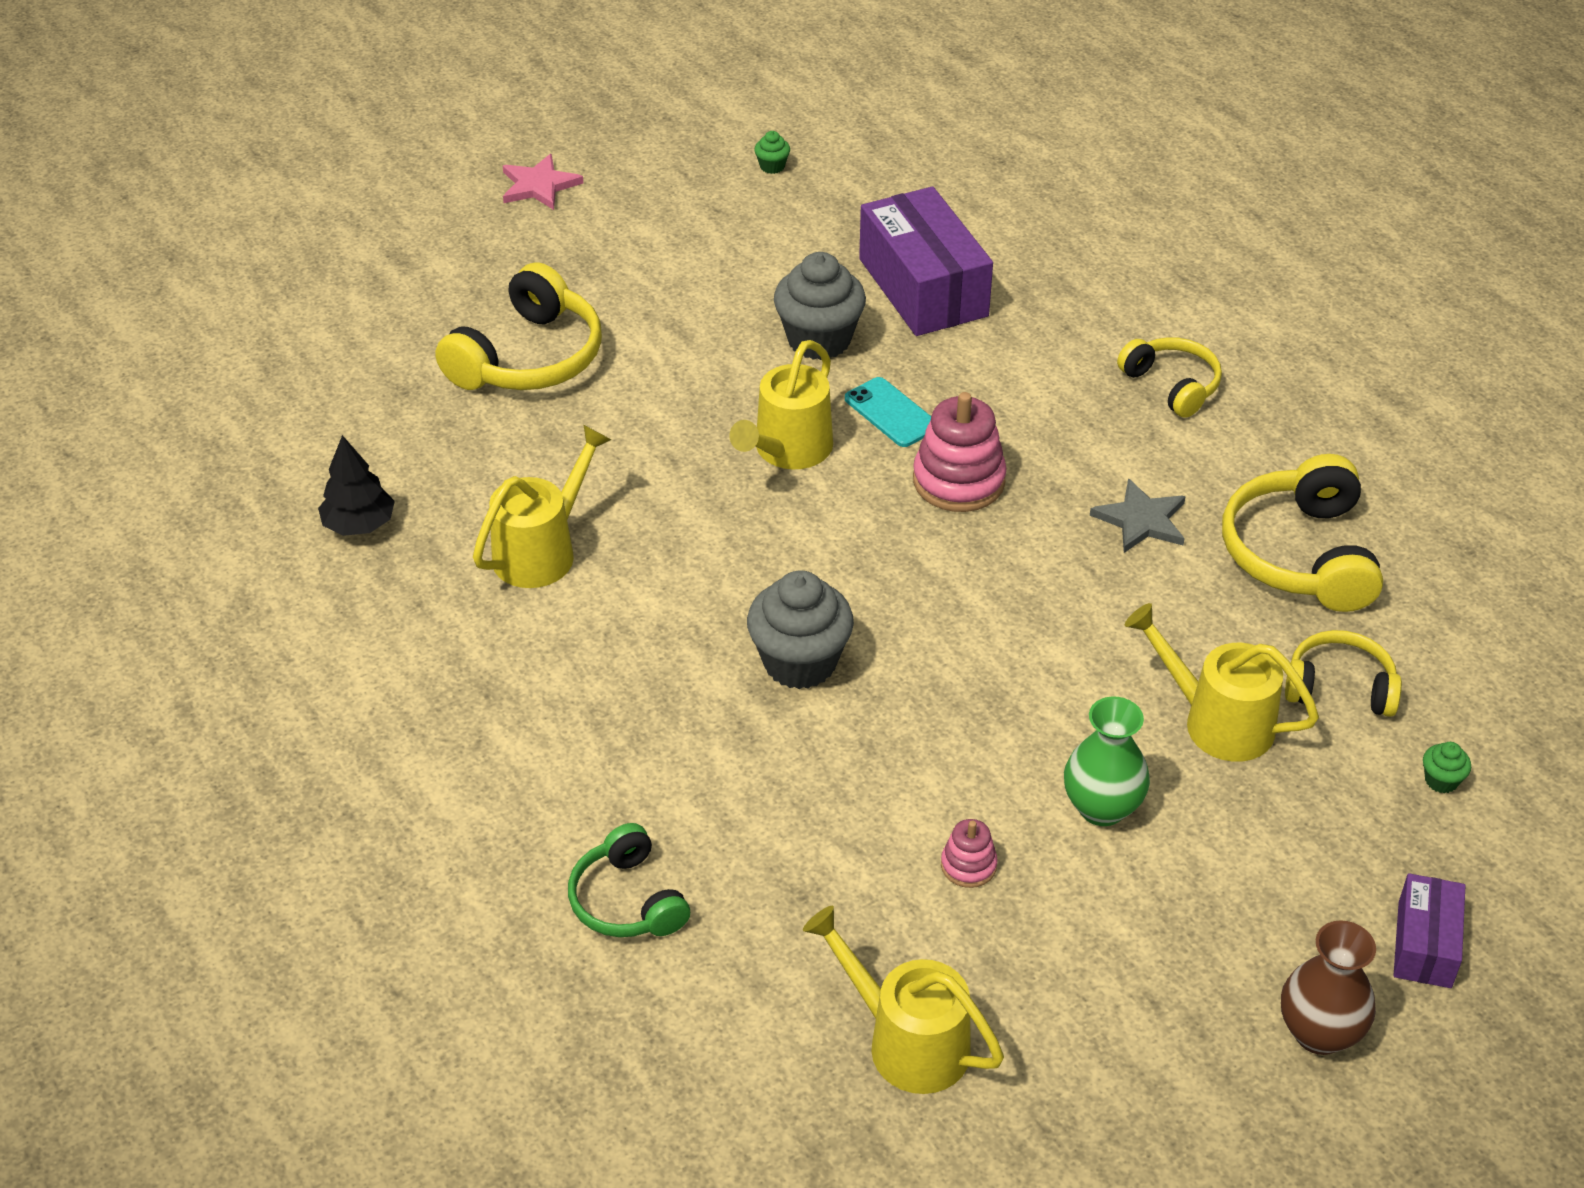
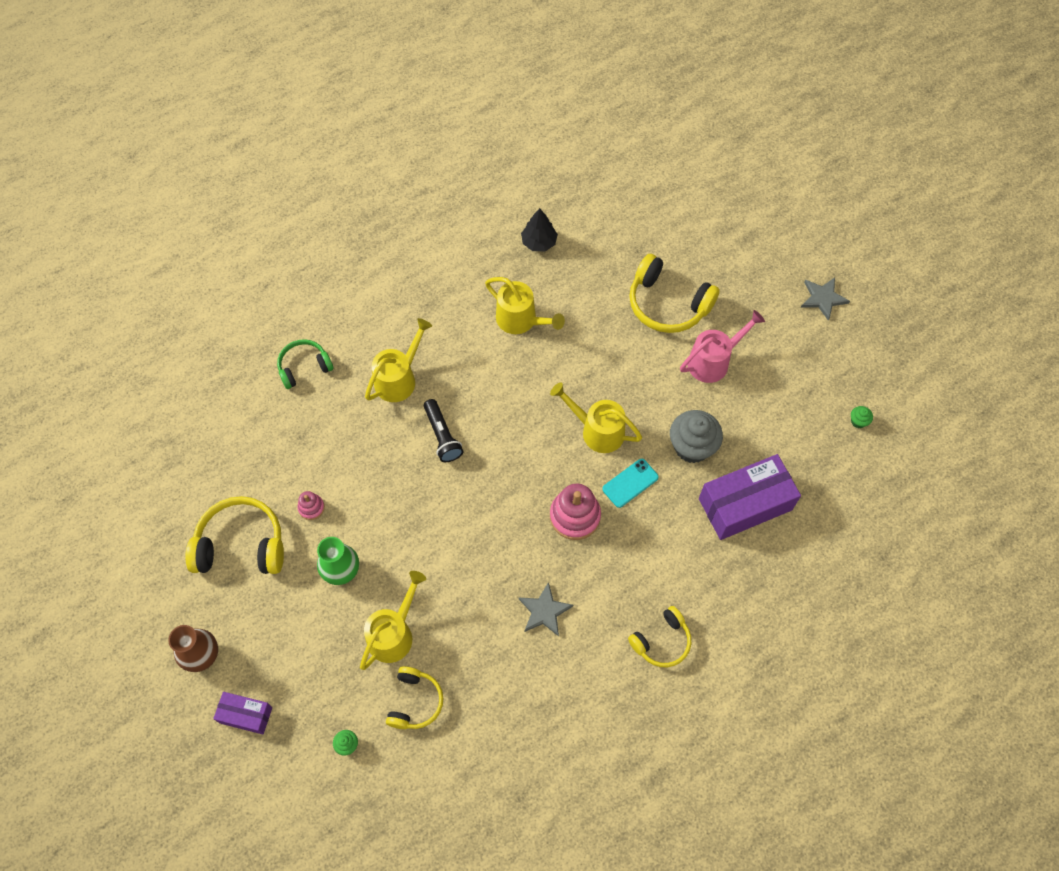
camera: 90 degrees right, 20 degrees up
(539, 185) = (823, 298): pink star -> grey star
(651, 309) = (713, 361): none -> pink watering can
(800, 662) = (442, 436): grey cupcake -> black flashlight
(906, 1041) = (219, 477): yellow watering can -> yellow watering can (399, 378)
(1299, 554) = (516, 696): yellow headphones -> yellow headphones (241, 544)

